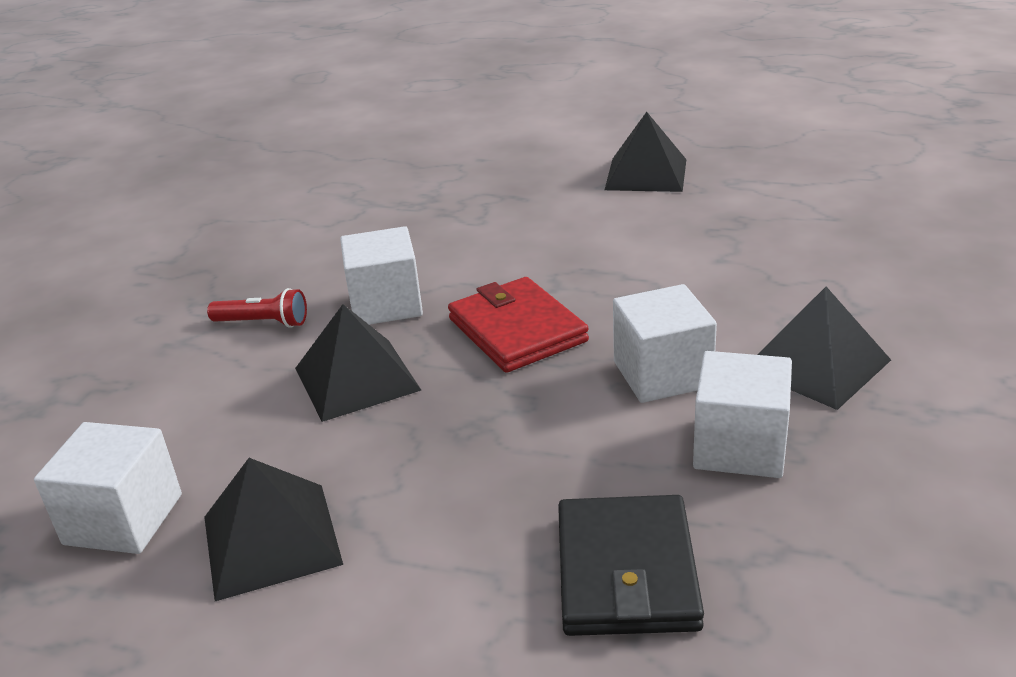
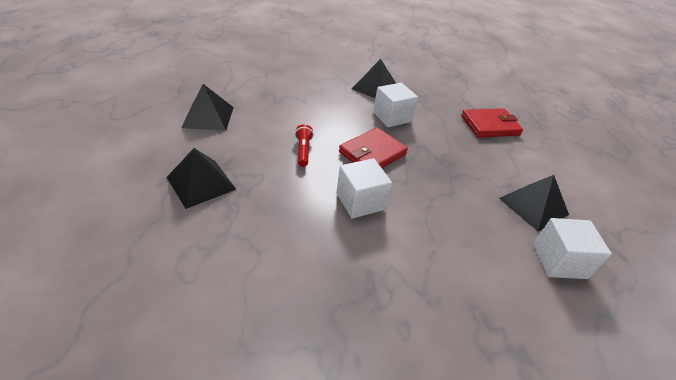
camera: 110 degrees left, 10 degrees up
(263, 323) = (392, 254): red flashlight -> red flashlight (303, 151)
(357, 378) = (427, 200): black pyramid -> black pyramid (201, 183)
(626, 571) = (490, 125): black wallet -> red wallet
(740, 447) = (425, 104): white cube -> none

